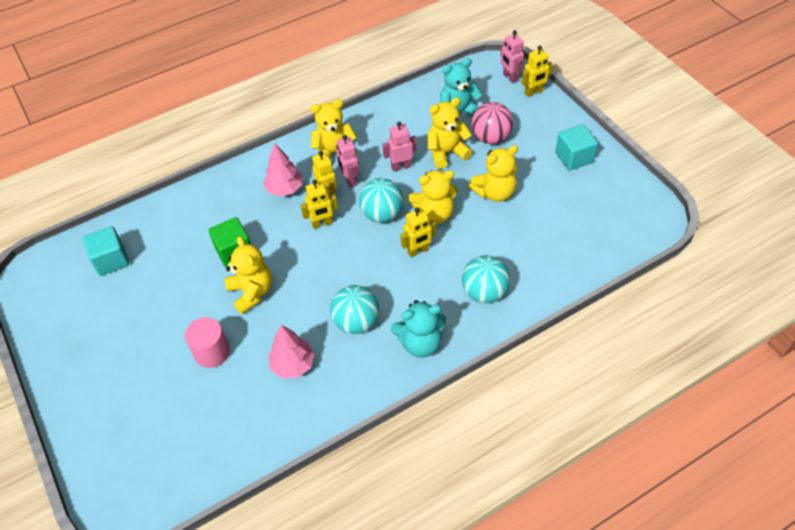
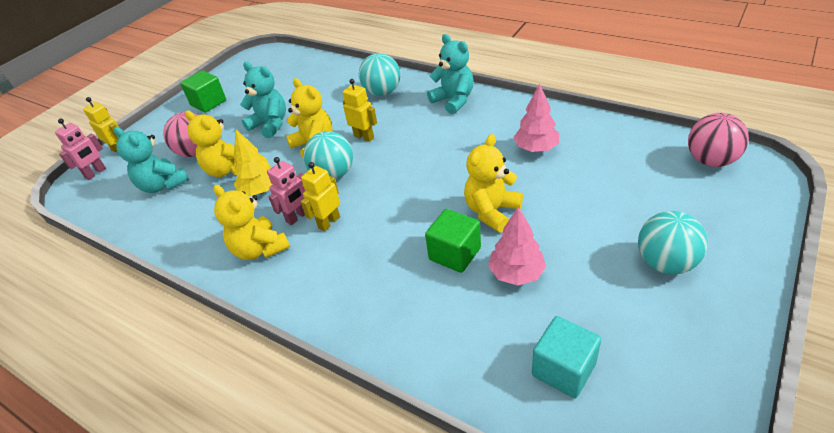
camera: 115 degrees left, 10 degrees down
(162, 483) = (710, 160): none -> pink ball
(212, 352) = (578, 201): pink cylinder -> none
(285, 189) = (338, 262): pink tree -> pink tree (516, 273)
(322, 224) = (371, 207): yellow robot -> none
(356, 322) = (464, 136): turquoise ball -> turquoise ball (665, 263)
(401, 166) = (260, 190): pink robot -> yellow tree
(494, 192) = (270, 125): yellow teddy bear -> turquoise teddy bear
(574, 157) = (208, 103): turquoise cube -> green cube

